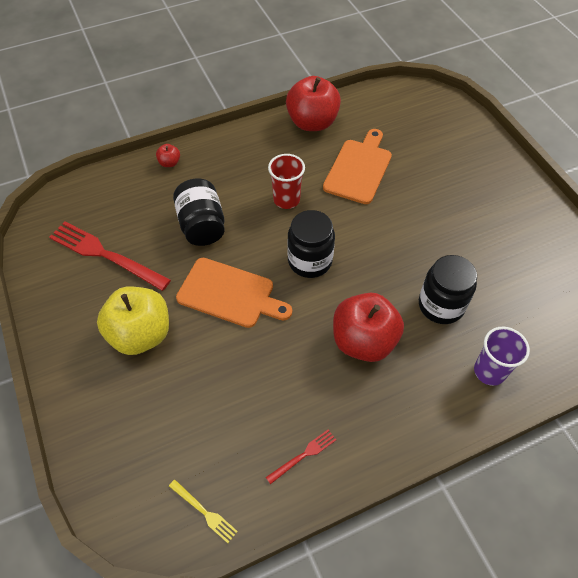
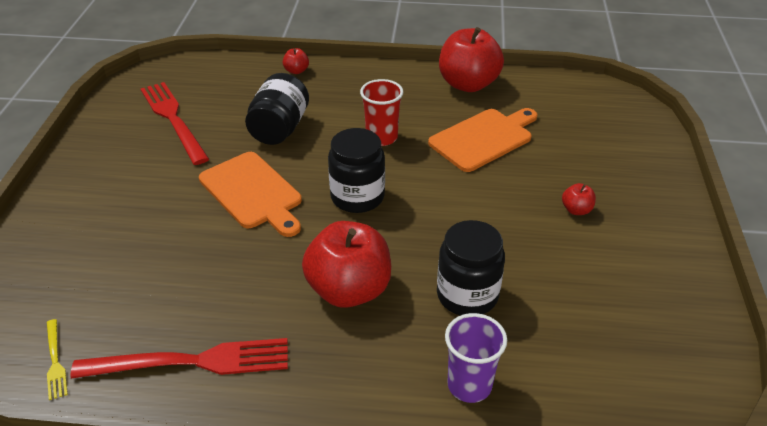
camera: 30 degrees right, 15 degrees down
(141, 334) = (143, 191): yellow apple -> none
(303, 455) = (192, 362): red fork -> red fork, size x2.12
(460, 203) = (576, 210): none -> red apple

